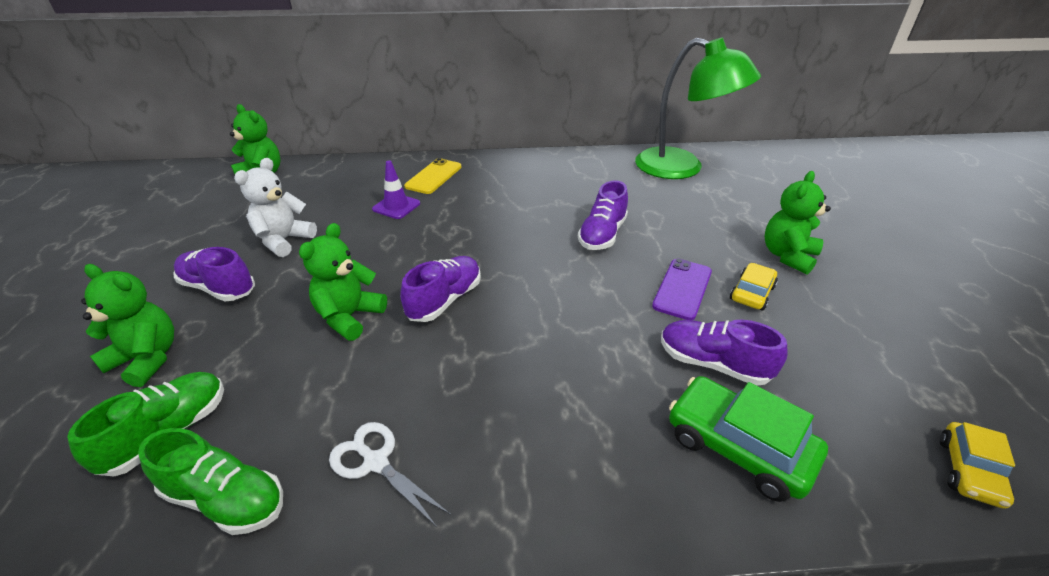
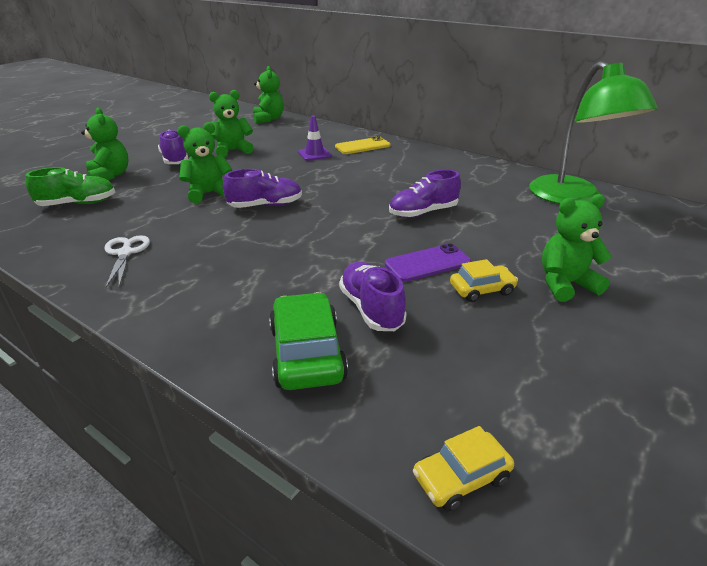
camera: 40 degrees right, 5 degrees down
(226, 499) = (60, 235): green shoe -> none
(284, 240) = (233, 150): white teddy bear -> green teddy bear

